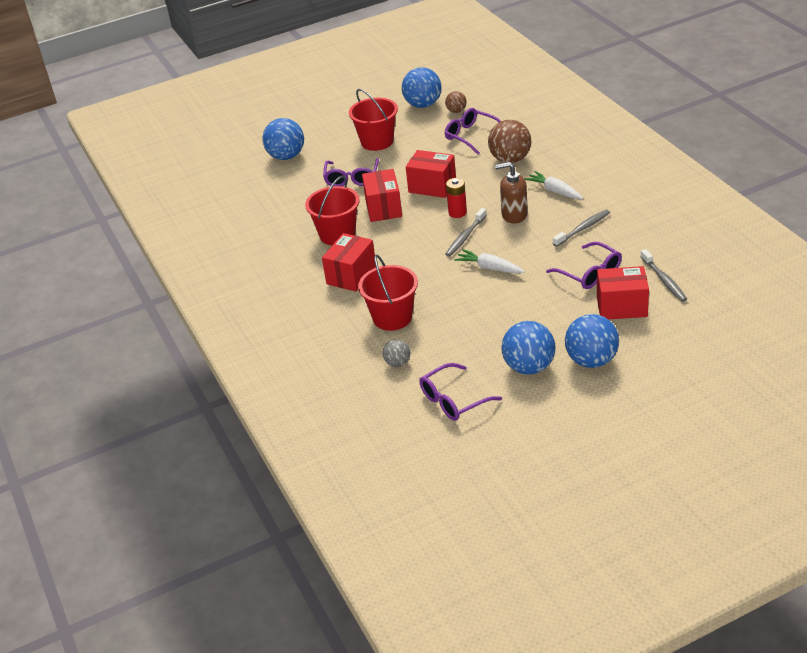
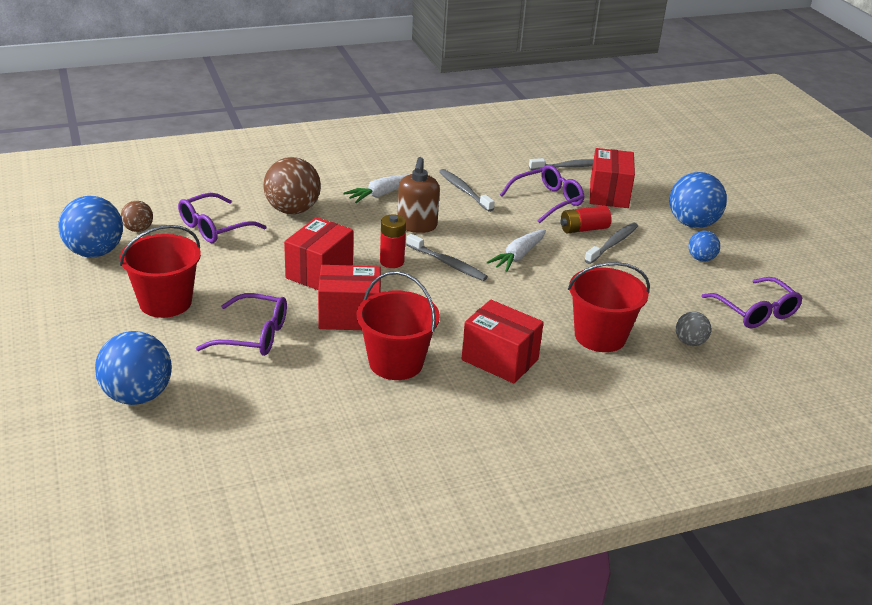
camera: 90 degrees left, 5 degrees down
(529, 367) = (701, 259): blue ball -> blue ball, size x0.53
(531, 315) = (612, 244): none -> grey toothbrush
(549, 297) = (584, 229): none -> red battery

